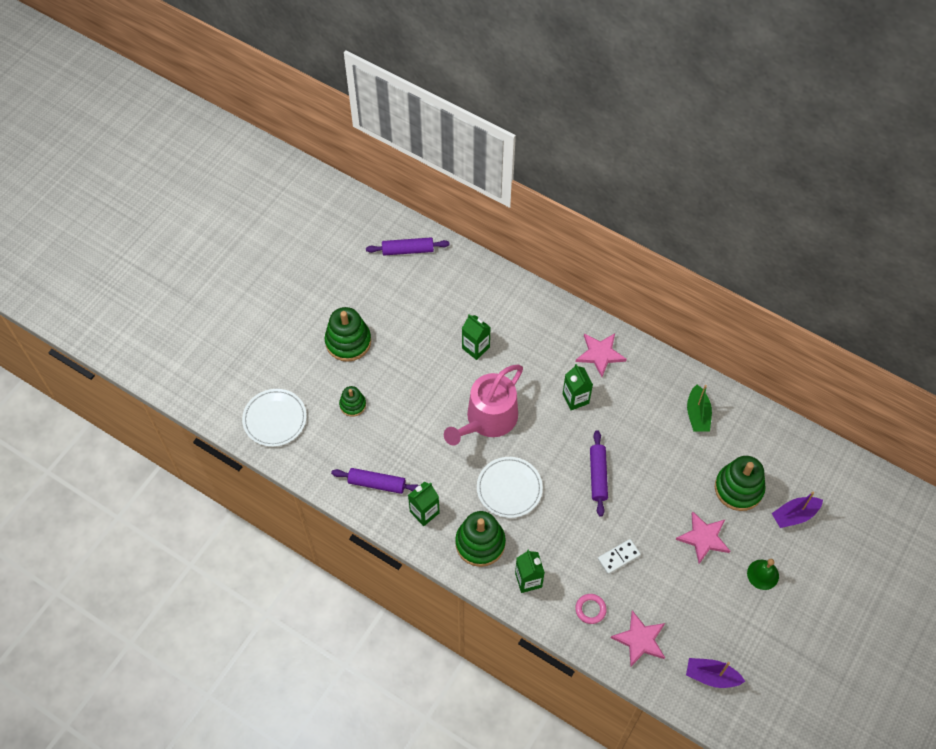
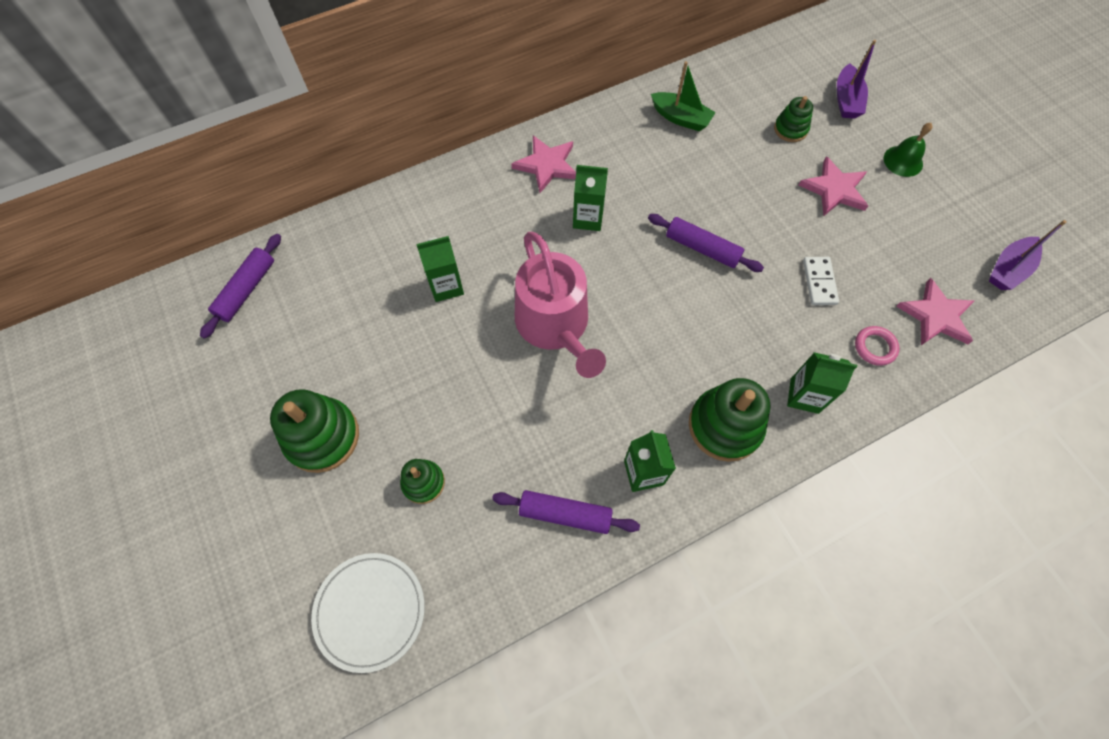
camera: 60 degrees left, 5 degrees up
(377, 484) = (565, 514): purple rolling pin -> purple rolling pin turned 60 degrees clockwise
(509, 488) = (666, 351): white plate -> none
(738, 488) = (790, 129): green stacking toy -> green stacking toy, size x0.56

